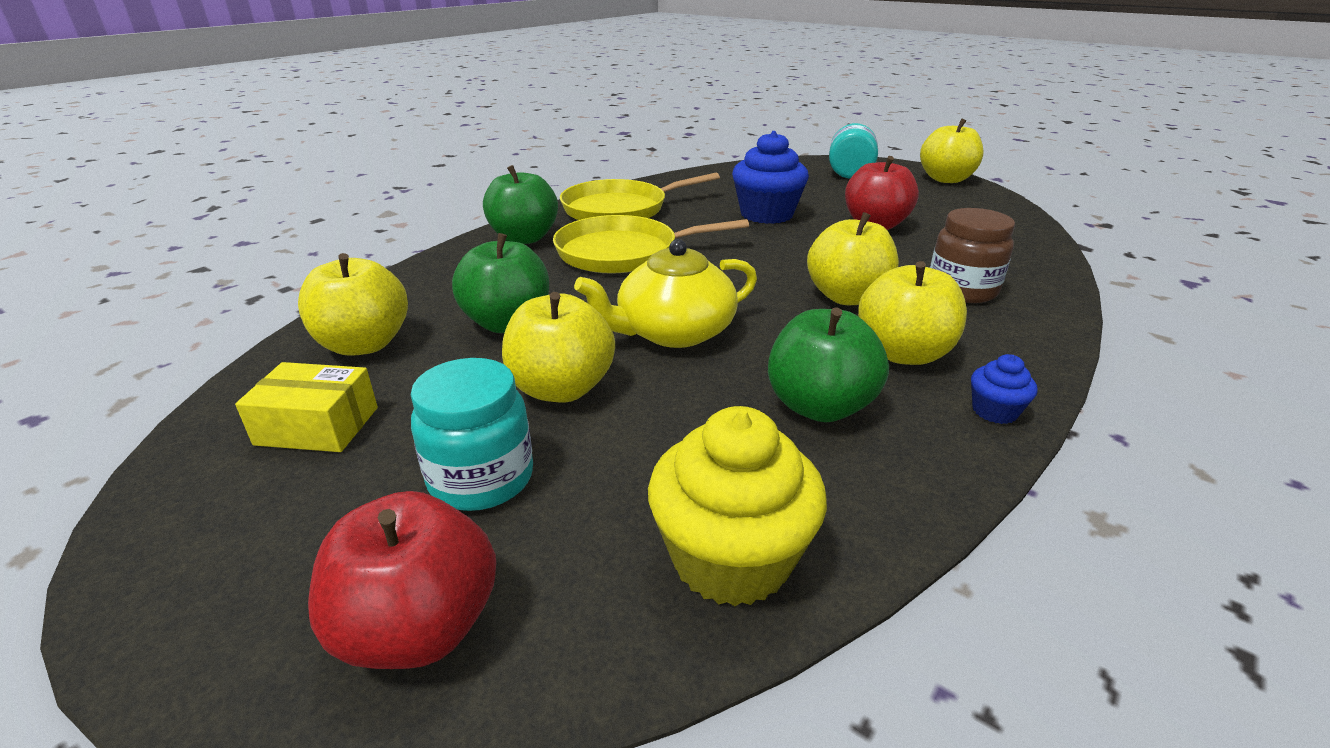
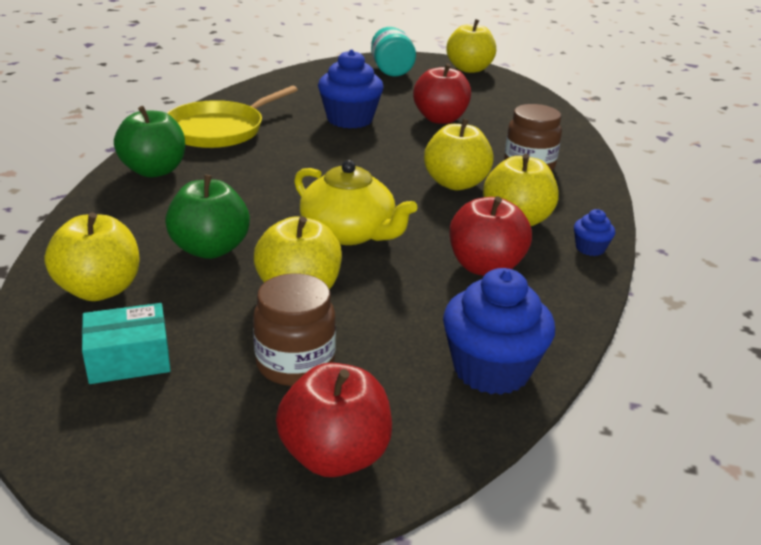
camera: 25 degrees left, 0 degrees up
(317, 426) = (129, 358): yellow box -> turquoise box
(481, 479) = (295, 364): turquoise jar -> brown jar
(623, 252) = (256, 172): yellow pan -> none
(673, 332) = (349, 232): yellow teapot -> yellow teapot turned 90 degrees counterclockwise
(731, 558) = (491, 369): yellow cupcake -> blue cupcake
(819, 406) = (485, 267): green apple -> red apple

